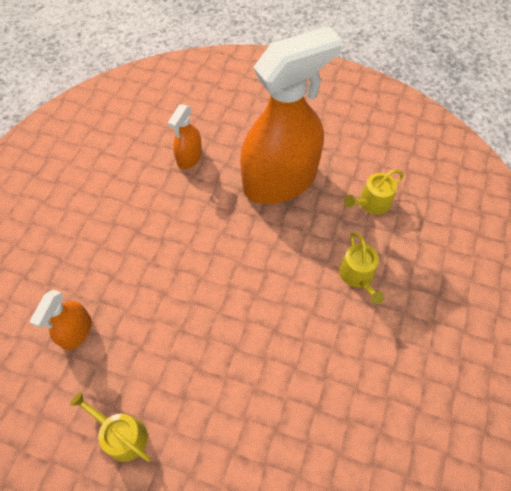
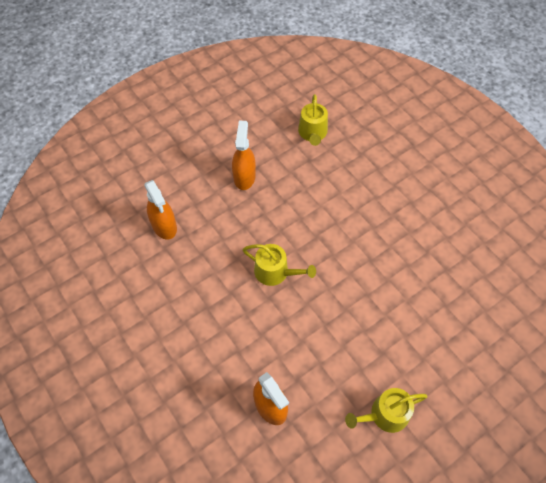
camera: 55 degrees left, 0 degrees up
(280, 181) = (244, 177): orange spray bottle -> orange spray bottle, size x0.43
(358, 276) = (365, 181): yellow watering can -> yellow watering can (275, 272)

